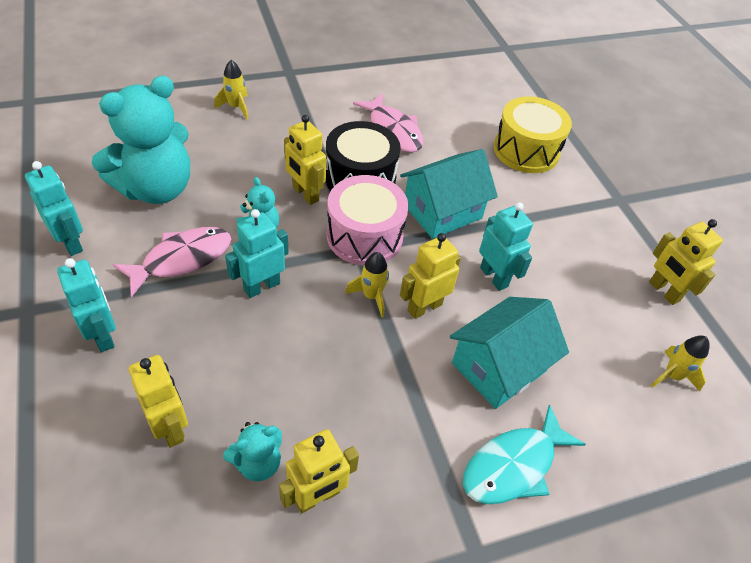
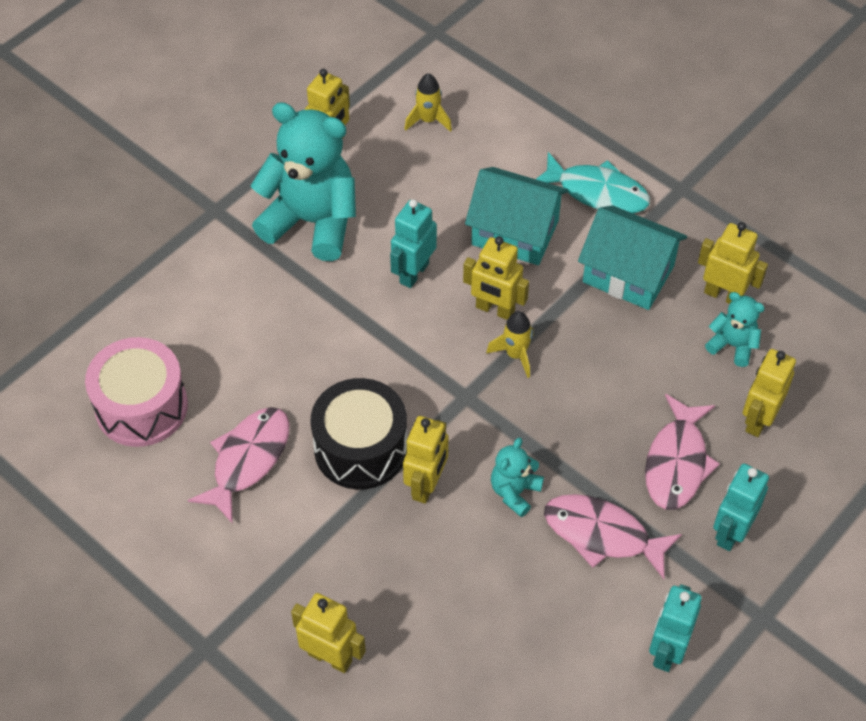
camera: 115 degrees left, 5 degrees up
(156, 188) = (533, 634): turquoise teddy bear -> turquoise teddy bear (312, 222)
(190, 339) = (677, 462): none -> pink fish
(236, 107) = (330, 657): yellow rocket -> yellow robot
(261, 286) = (577, 446): turquoise robot -> none
(364, 236) = (444, 399): pink drum -> pink drum (141, 407)
(442, 211) = (354, 350): turquoise house -> turquoise house (628, 274)
(526, 150) = (187, 316): yellow drum -> none

